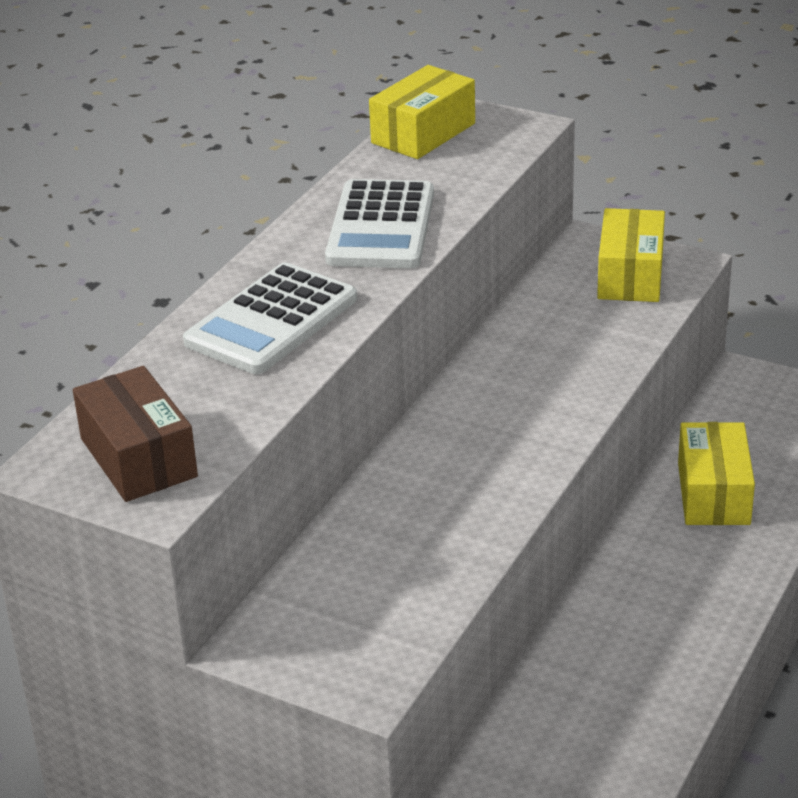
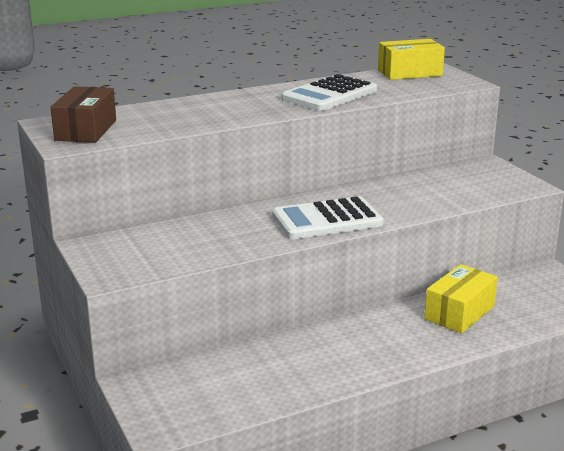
camera: 35 degrees right, 10 degrees down
(272, 321) = (222, 109): white calculator -> white calculator (327, 220)
(630, 275) = (489, 181): yellow box -> none

